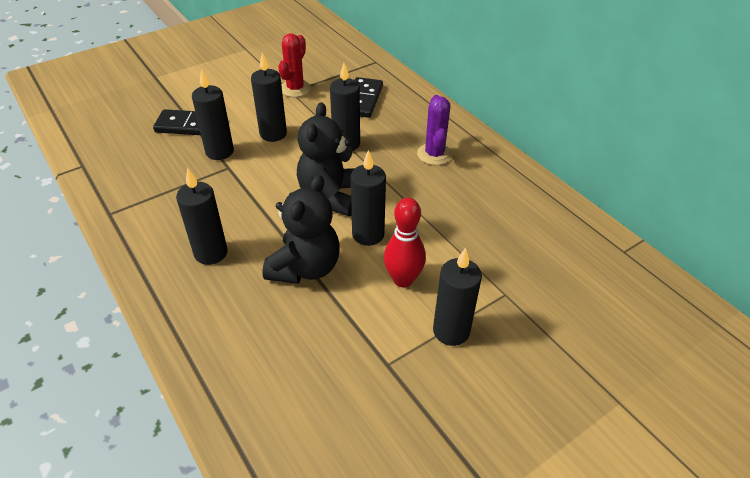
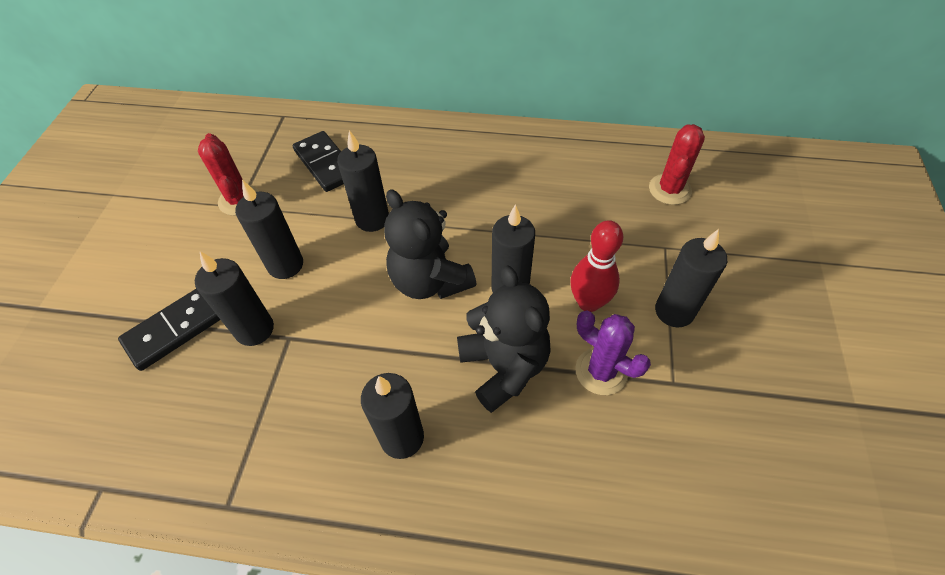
camera: 45 degrees left, 10 degrees up
(434, 154) = (460, 170): purple cactus -> purple cactus (601, 371)
(566, 266) = (669, 189): none -> red cactus

